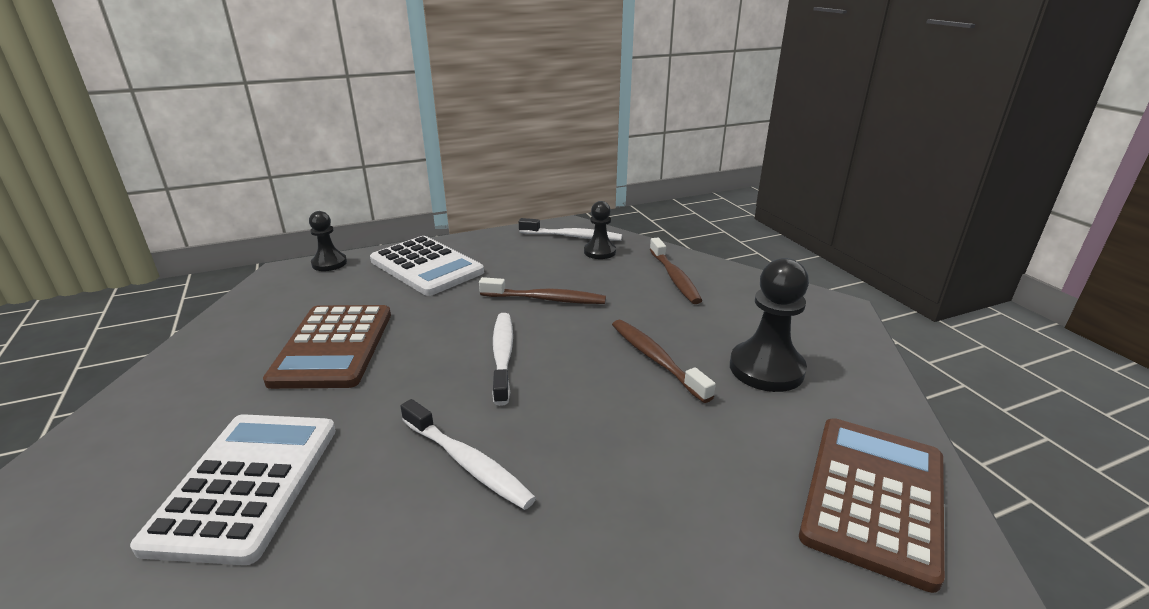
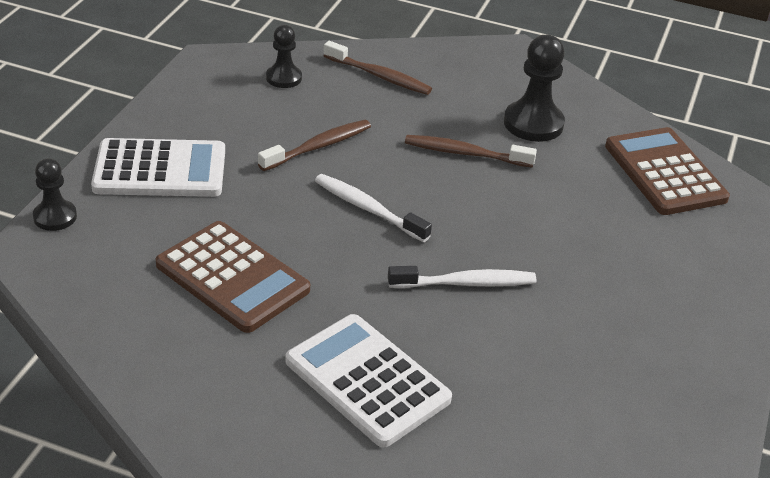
camera: 50 degrees left, 10 degrees up
(573, 237) = (233, 71): white toothbrush -> none

